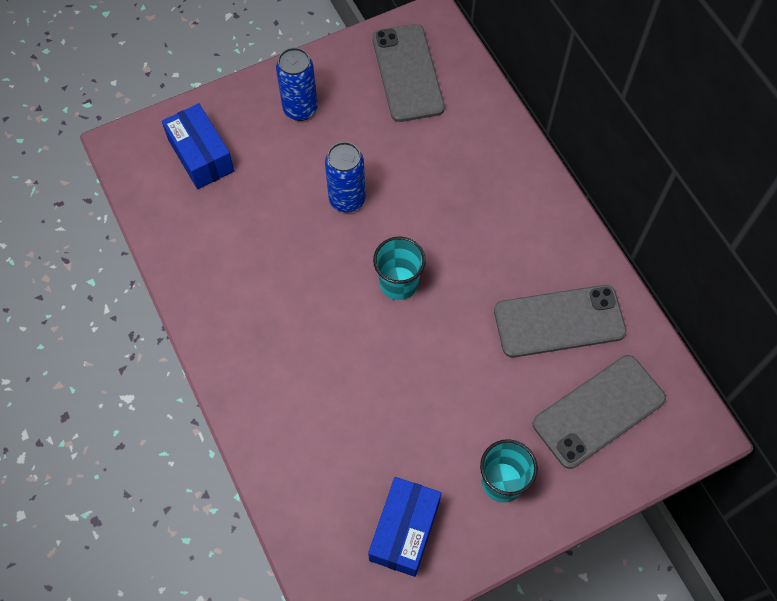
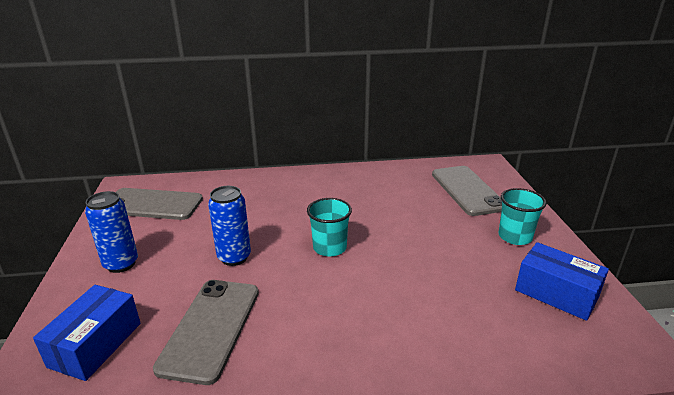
camera: 70 degrees left, 35 degrees down
(201, 155) = (95, 344): blue box -> blue box turned 60 degrees counterclockwise
(559, 321) = (397, 190): grey phone -> grey phone (211, 328)

